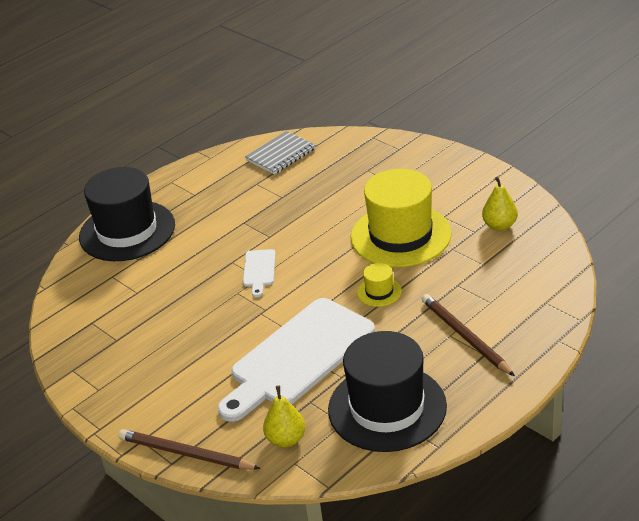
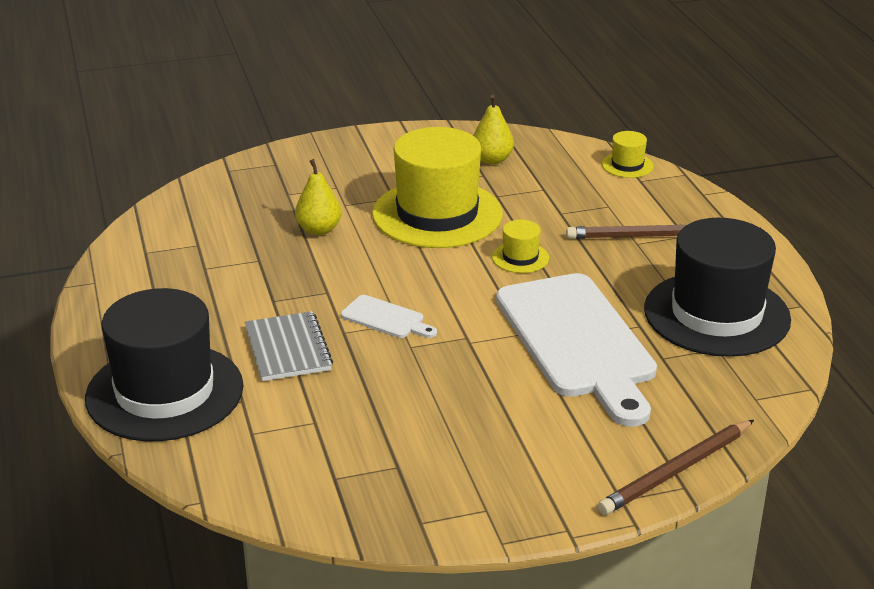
camera: 65 degrees left, 5 degrees down
(281, 154) = (169, 234): grey notebook -> grey notebook (288, 349)
(286, 439) = (712, 392): yellow pear -> yellow pear (319, 230)
(562, 287) = (627, 165): none -> yellow hat

